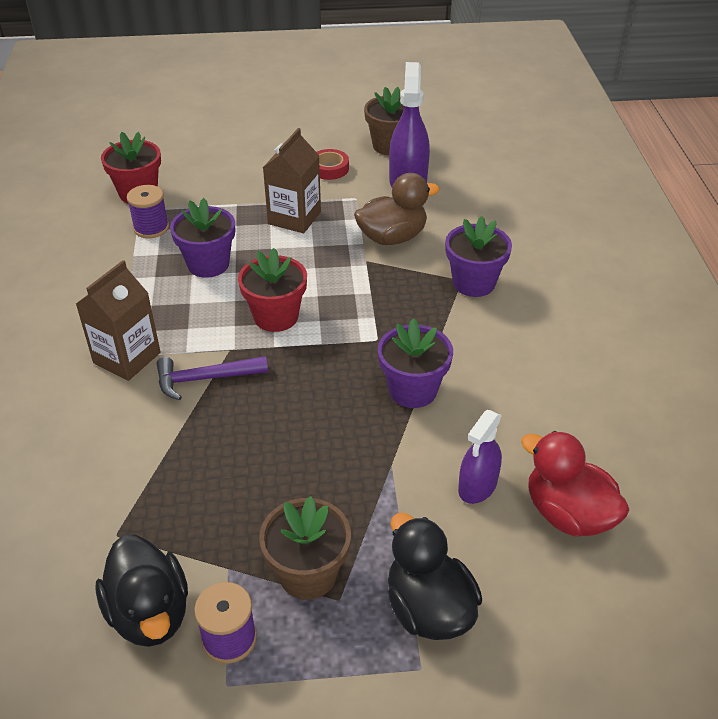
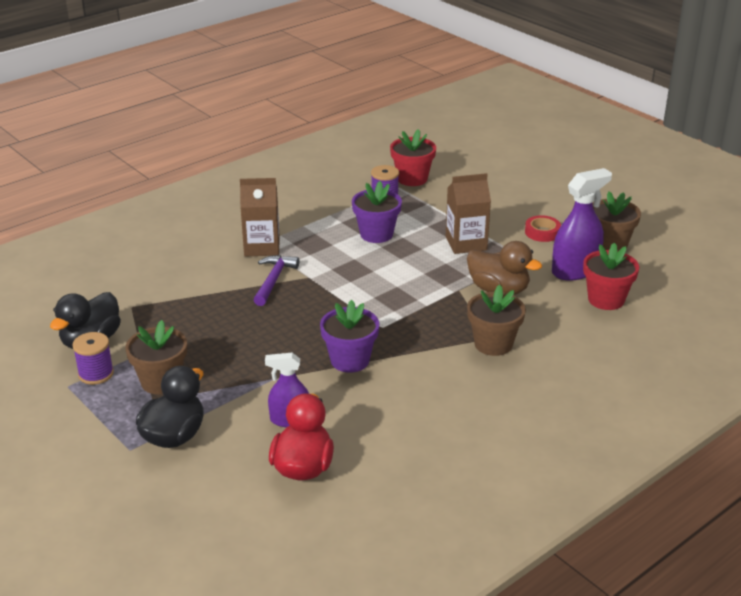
camera: 55 degrees right, 10 degrees down
(204, 379) = (273, 280): purple hammer -> purple hammer turned 60 degrees clockwise
(276, 317) = (357, 280): red flower pot -> red flower pot (606, 299)
(473, 283) = (493, 344): purple flower pot -> brown flower pot

